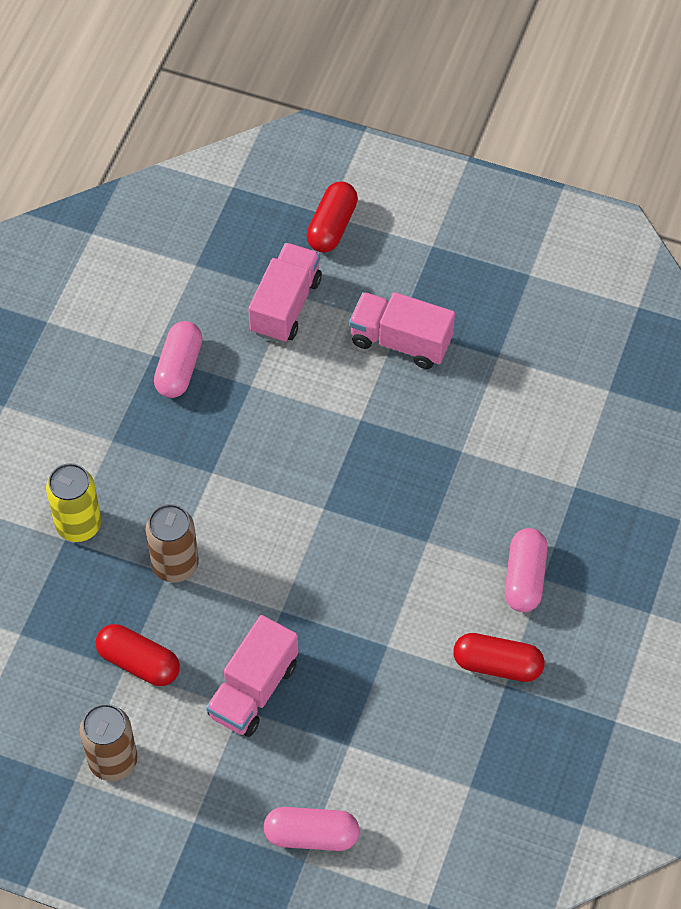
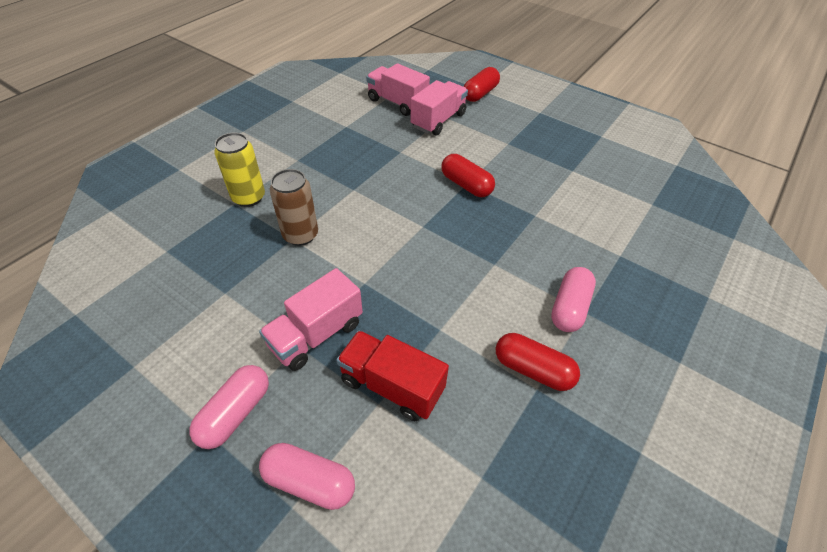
camera: 15 degrees right, 10 degrees down
(113, 760) = (173, 359): brown can -> none
(139, 662) = (238, 291): red capsule -> red capsule (466, 185)
(179, 368) = (359, 135): pink capsule -> pink capsule (235, 413)
(356, 723) = (392, 385): none -> red truck
(400, 341) = (507, 150): pink truck -> pink truck (397, 103)

